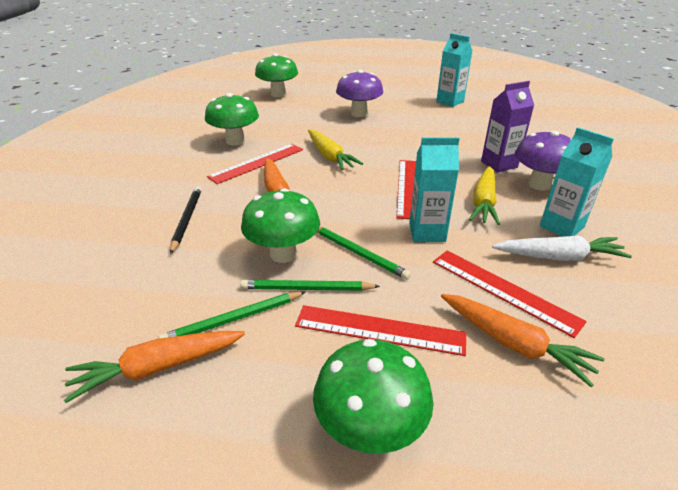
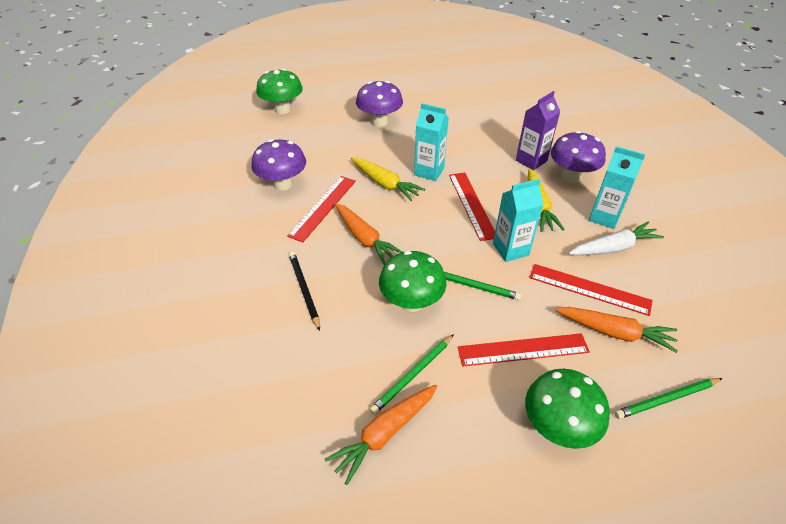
camera: 20 degrees left, 10 degrees up
(235, 141) = (283, 184): green mushroom -> purple mushroom
(306, 289) = (450, 330): green pencil -> green pencil (666, 399)
(450, 102) = (454, 89): turquoise carton -> turquoise carton (429, 171)

